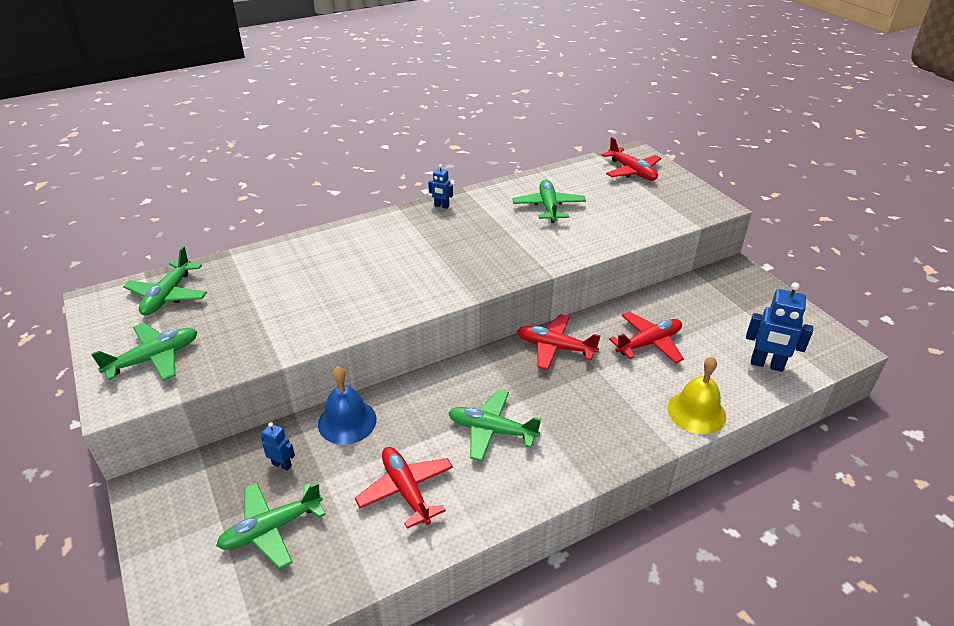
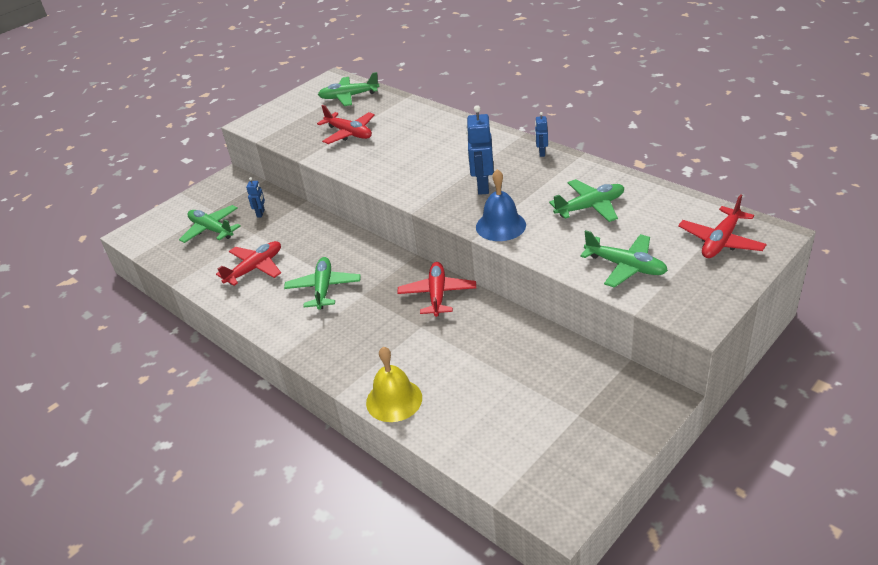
camera: 75 degrees right, 0 degrees up
(154, 358) = (288, 118): green plane -> green plane (625, 266)
(347, 421) = (307, 223): blue bell -> blue bell (500, 226)
(648, 343) = (477, 350): red plane -> red plane (349, 133)
(766, 365) = (490, 443): blue robot -> blue robot (482, 187)

